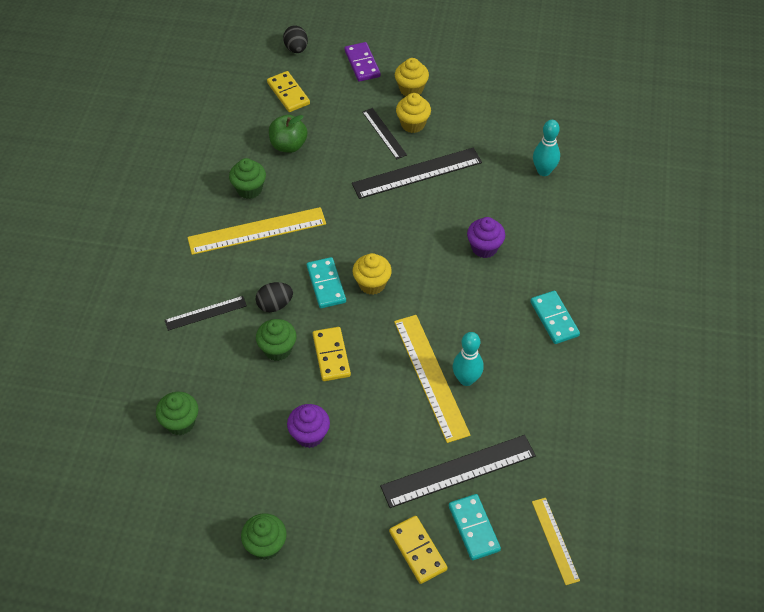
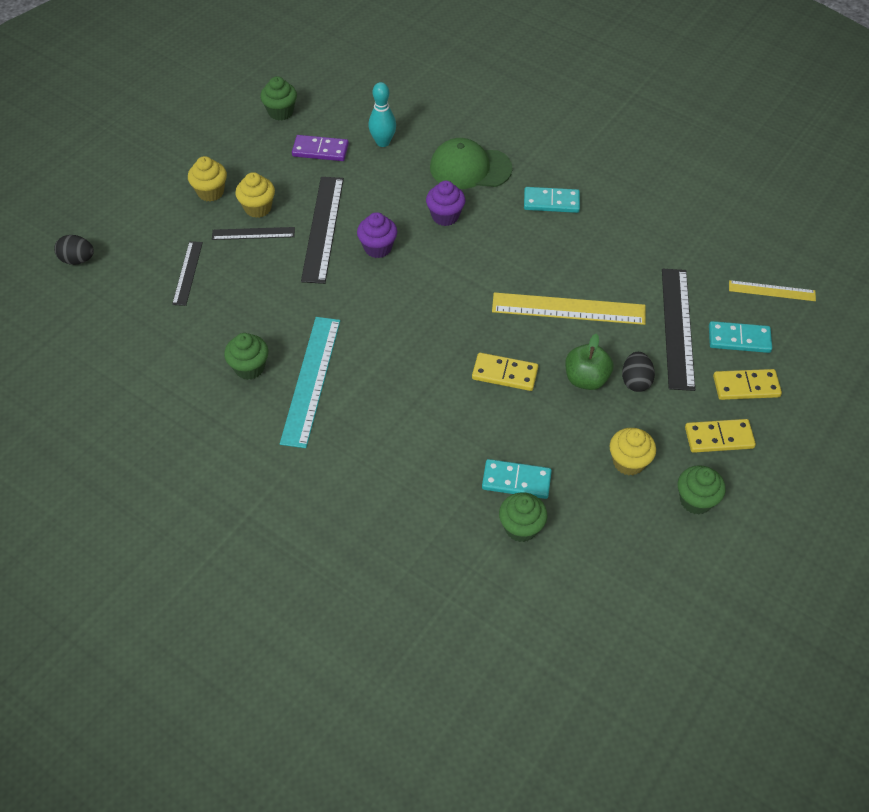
camera: 65 degrees left, 0 degrees up
(205, 313) = (392, 460): black ruler -> black ruler (187, 273)
(257, 231) = (311, 380): yellow ruler -> turquoise ruler
(275, 305) = (417, 398): black egg -> black egg (635, 381)
(277, 349) = (474, 414): green cupcake -> green cupcake (281, 112)
(288, 93) = (138, 289): yellow domino -> yellow domino (719, 438)
(288, 145) = (212, 314): green apple -> green apple (586, 379)
(309, 435) = (588, 423): purple cupcake -> purple cupcake (378, 248)
(326, 284) = (416, 347): turquoise domino -> turquoise domino (516, 481)
(362, 63) = (145, 215): purple domino -> purple domino (320, 150)
(372, 284) = (437, 312): yellow cupcake -> yellow cupcake (628, 462)
(466, 379) = (584, 285): turquoise bowling pin -> none
(555, 243) = (470, 168): none -> green cap

